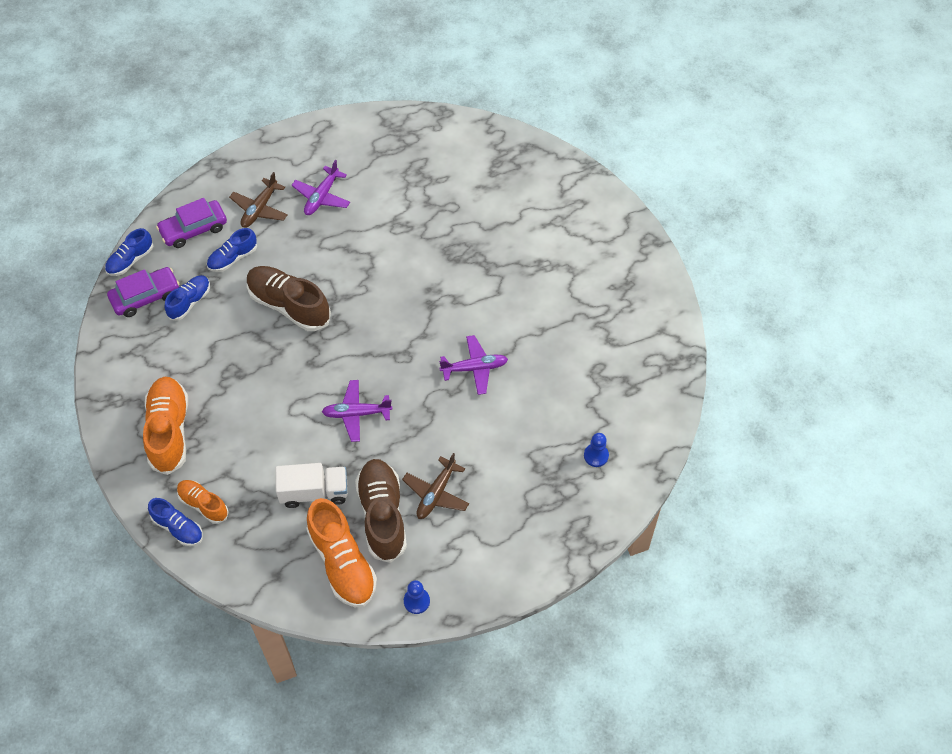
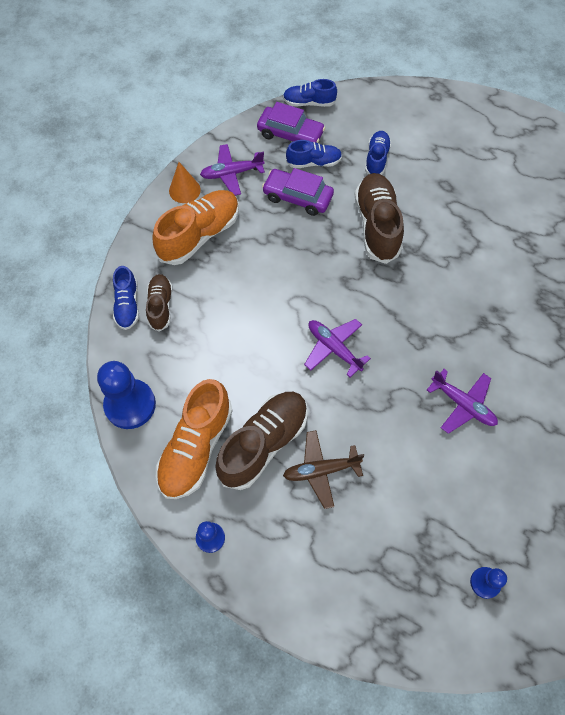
camera: 50 degrees right, 5 degrees up
(115, 411) = (184, 190): none -> orange cone
(193, 229) = (373, 117): purple car -> purple car (297, 197)
(203, 504) = (160, 306): orange shoe -> brown shoe
(233, 258) = (376, 159): blue shoe -> blue shoe turned 90 degrees clockwise
(259, 209) = (434, 142): brown plane -> none
(265, 584) = (130, 405): none -> blue pawn
(314, 492) = (238, 374): white truck -> none
(322, 197) = (489, 171): purple plane -> purple plane (232, 173)

